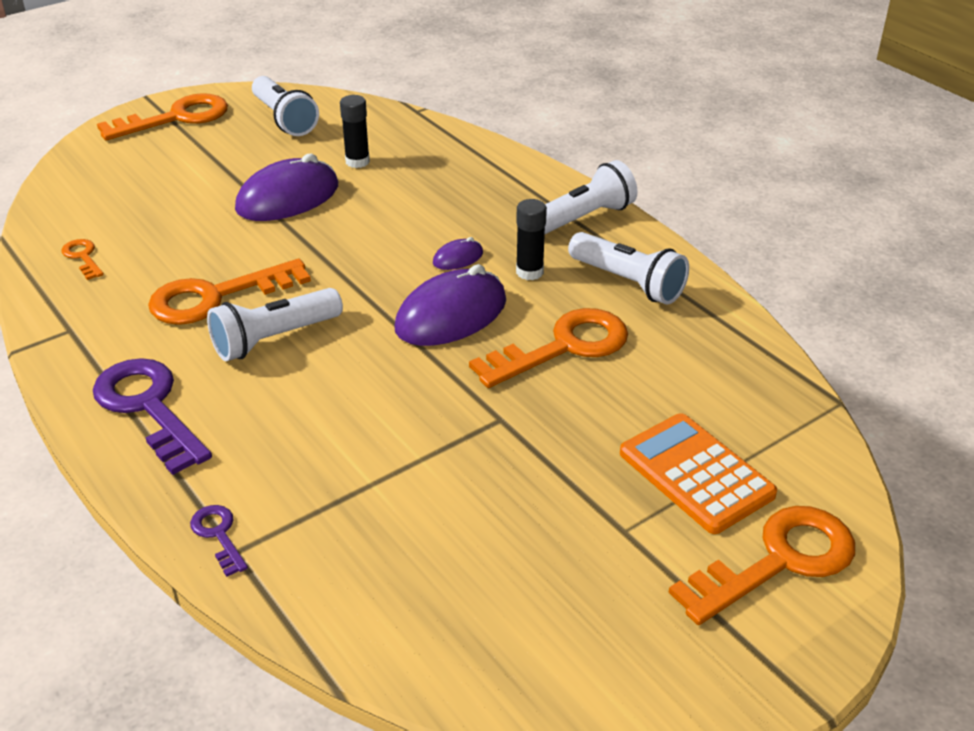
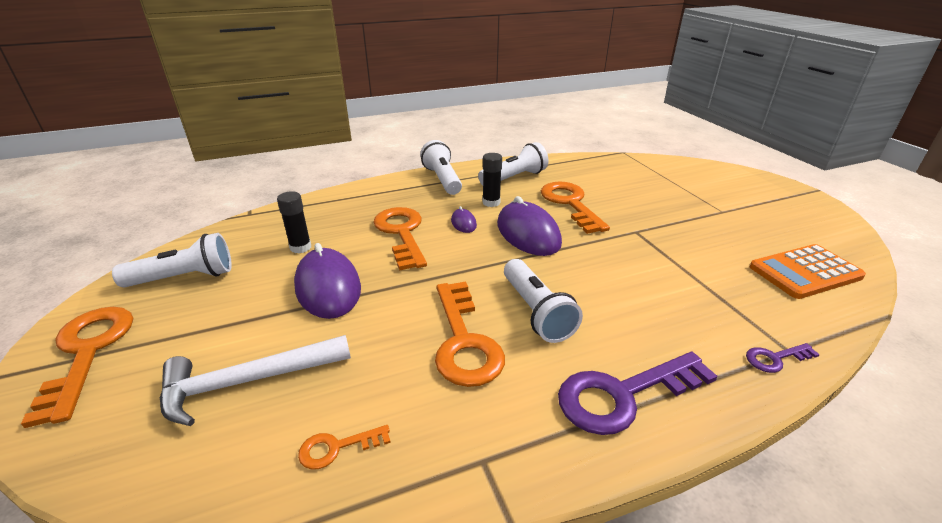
camera: 75 degrees left, 5 degrees down
(150, 197) = (248, 381): none -> white hammer
(696, 474) = (677, 188): orange calculator -> orange calculator (805, 272)
(778, 561) = (732, 182): orange key -> orange key (401, 233)

